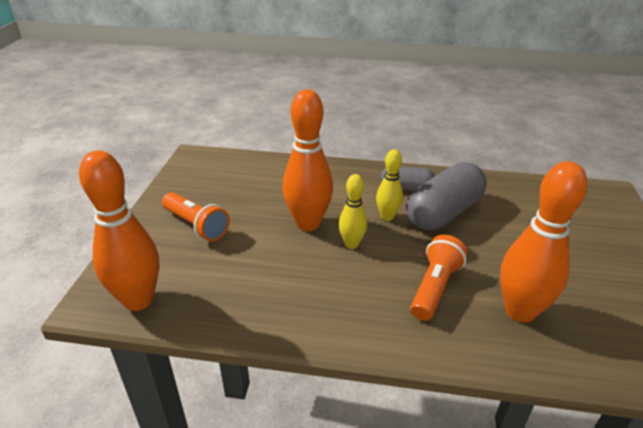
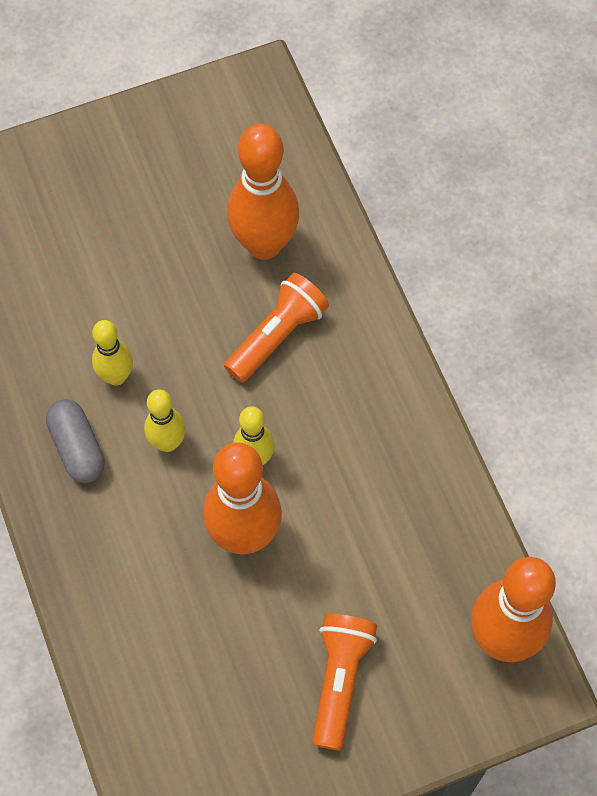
camera: 120 degrees left, 30 degrees up
(435, 287) = (277, 336): orange flashlight -> orange flashlight turned 135 degrees clockwise
(443, 213) = (116, 376): grey capsule -> yellow bowling pin

